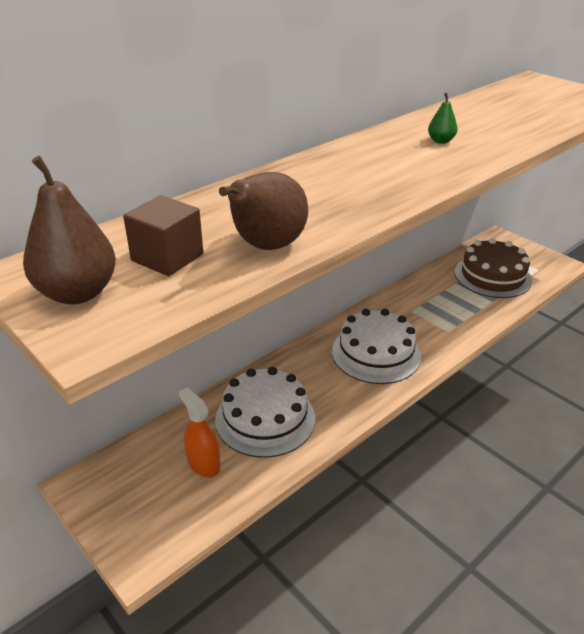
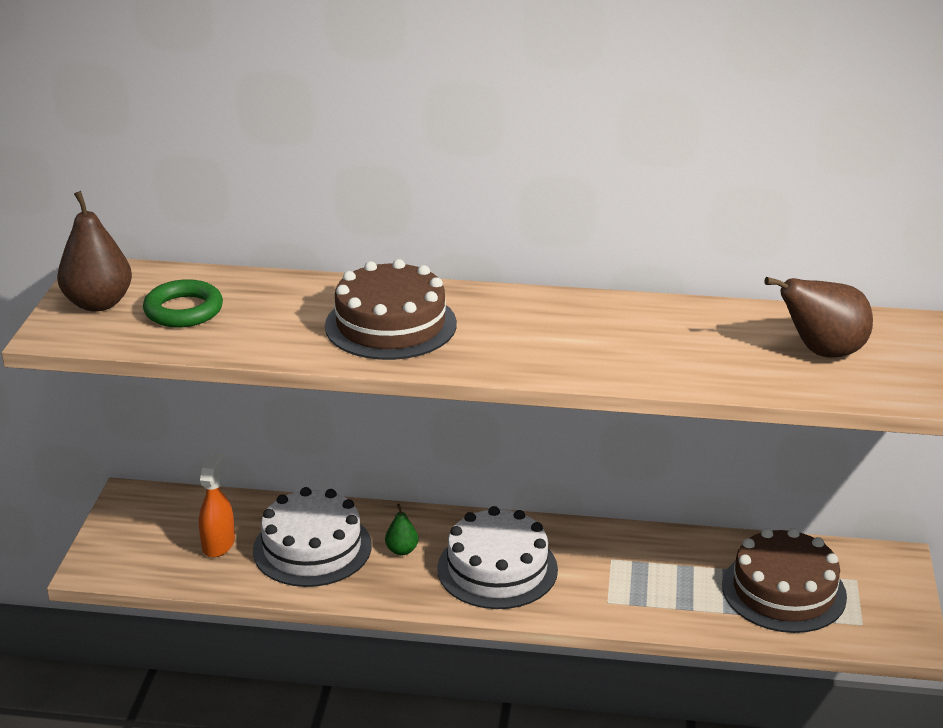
camera: 50 degrees right, 5 degrees down
(167, 257) = (183, 310): brown cube -> green ring
(266, 247) = (250, 339): brown pear -> brown pear (822, 352)
(329, 190) = (390, 325): none -> brown cake
(440, 141) = (602, 336): green pear -> green pear (402, 550)

